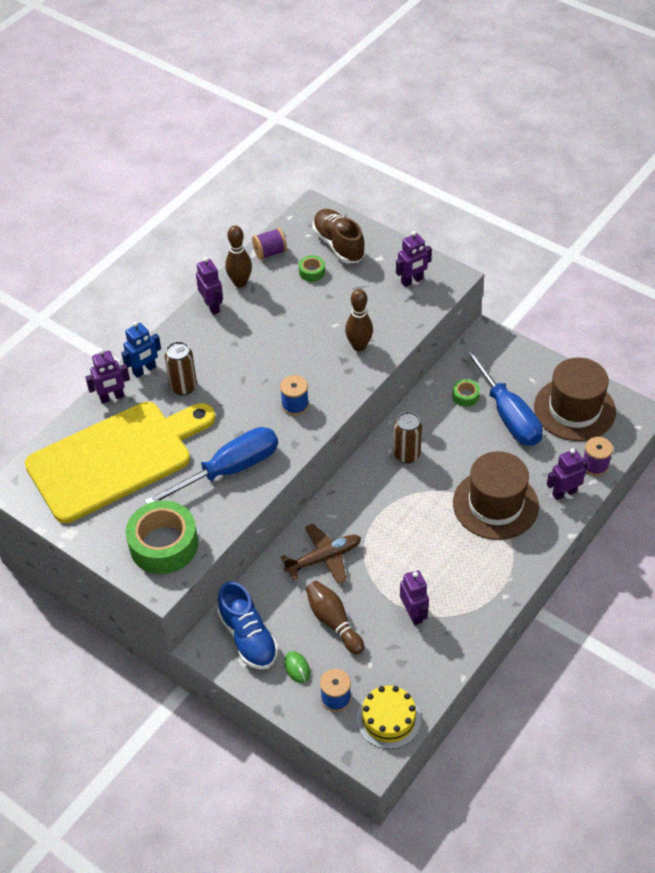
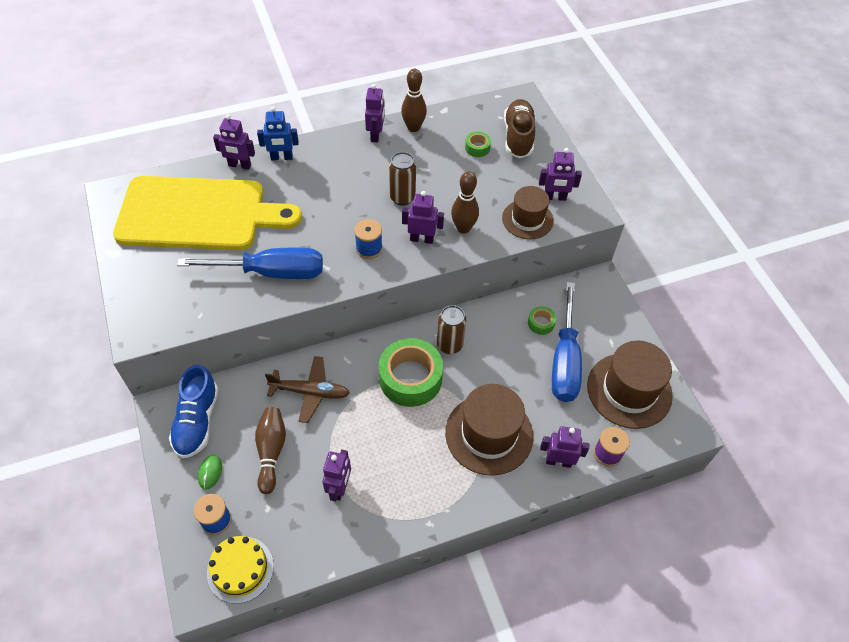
camera: 30 degrees right, 5 degrees up
(163, 545) = (168, 304): green tape -> green tape (410, 378)
(183, 387) = (298, 186): brown can -> brown can (402, 198)
(270, 252) = (457, 116): purple spool -> none
(332, 373) = (422, 239): none -> purple robot
(405, 311) = (527, 219): none -> brown hat

